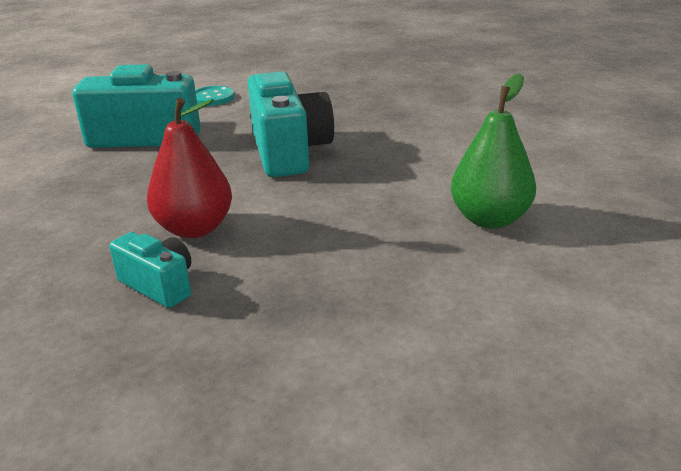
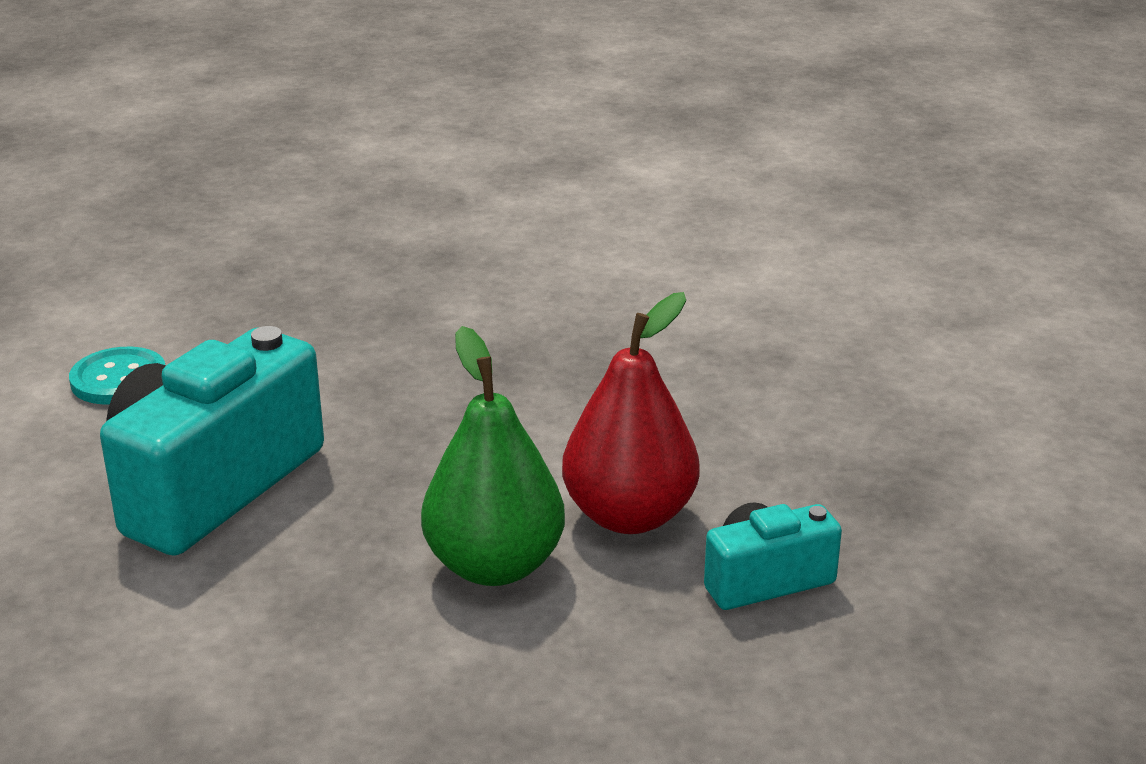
camera: 60 degrees left, 0 degrees up
(289, 151) = (460, 375): turquoise camera -> none
(489, 219) = (821, 310): green pear -> green pear (494, 566)

